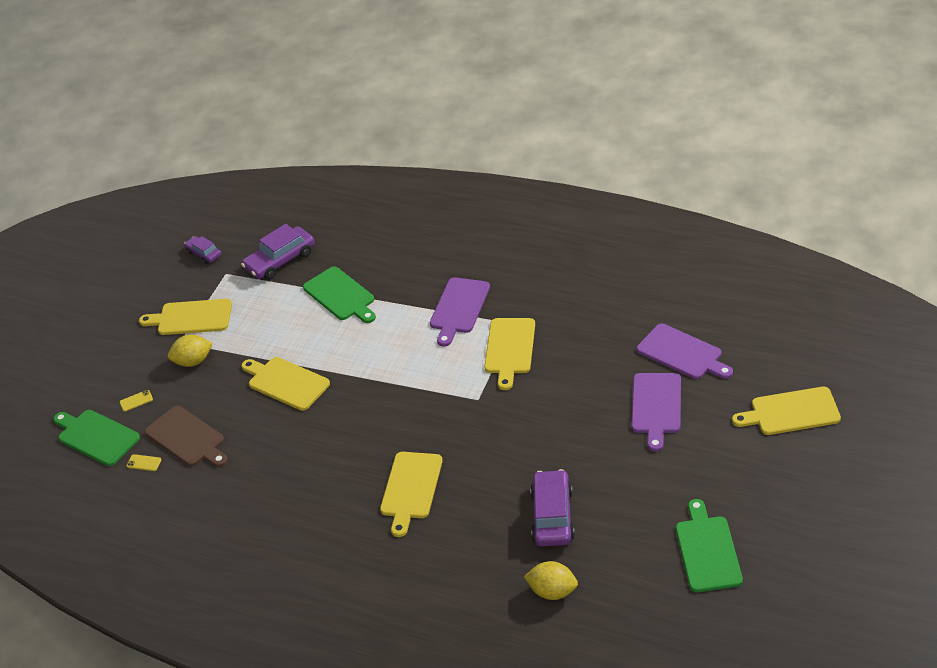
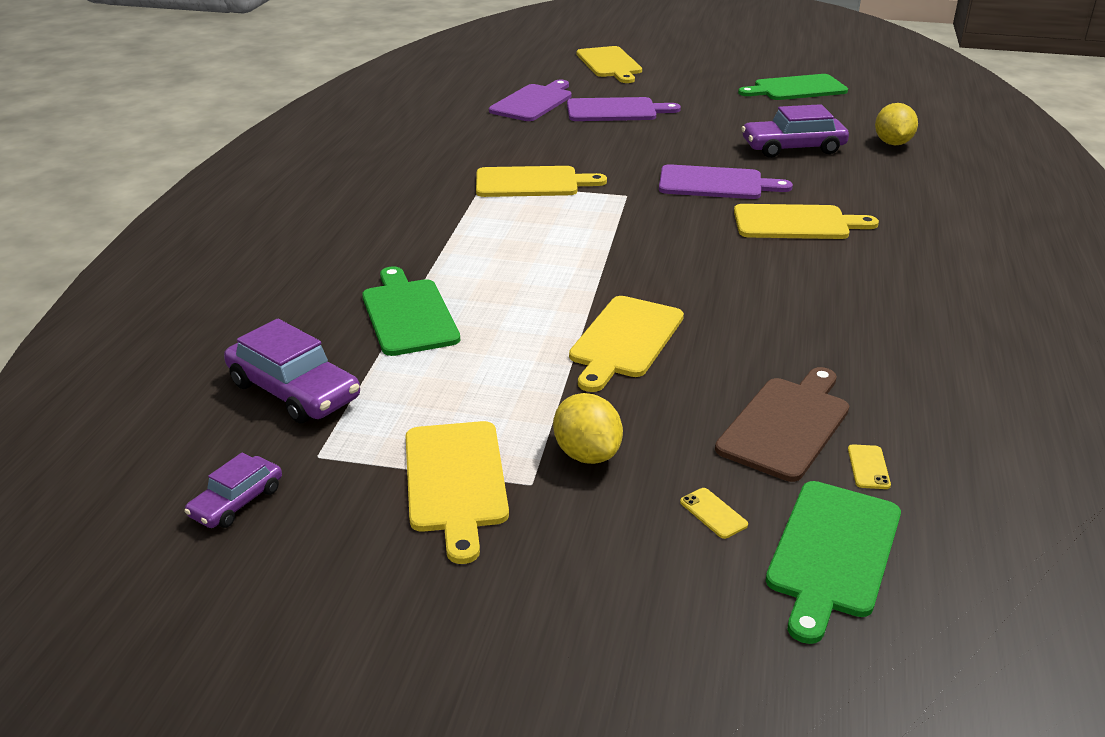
camera: 105 degrees left, 10 degrees down
(340, 295) = (408, 314): green cutting board -> green cutting board turned 60 degrees counterclockwise
(459, 308) = (449, 219): purple cutting board -> purple cutting board (715, 184)

